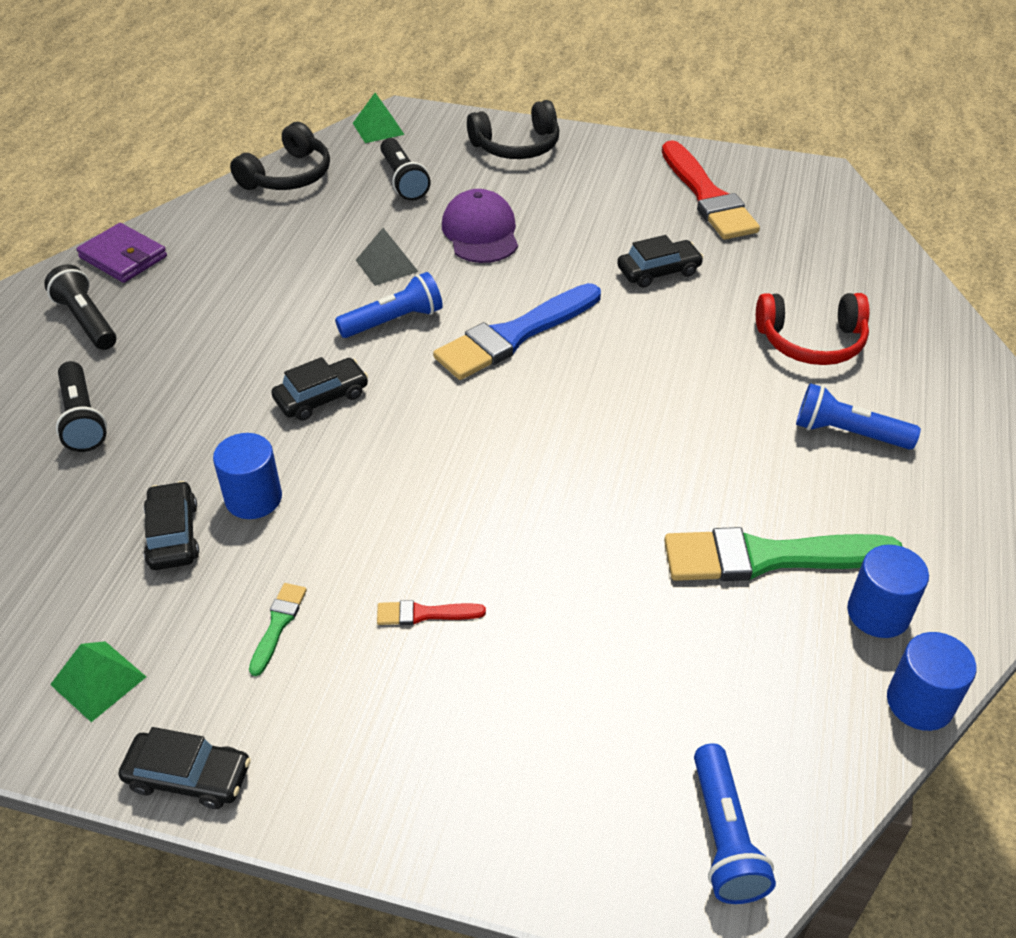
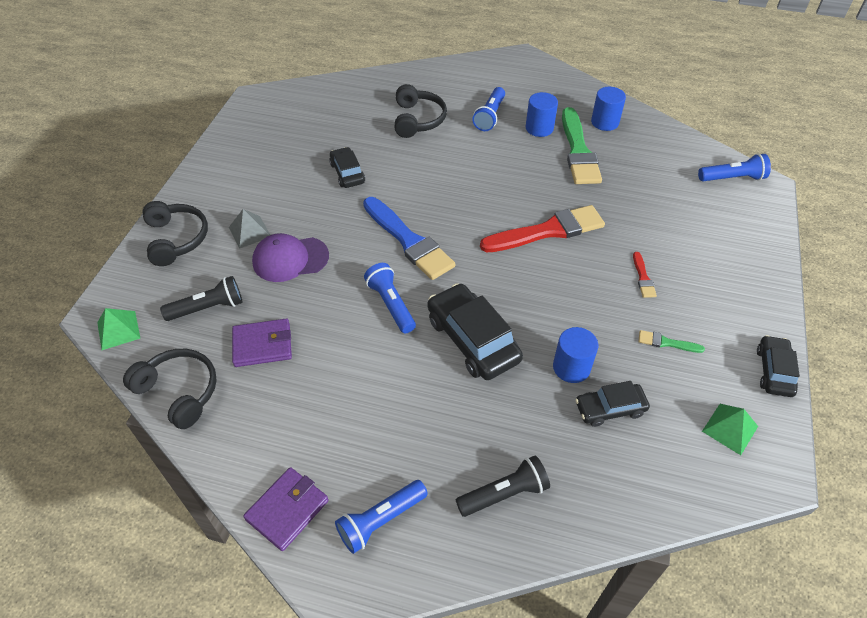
camera: 90 degrees left, 5 degrees up
(87, 321) = (381, 520): black flashlight -> blue flashlight
(321, 397) = (472, 339): black car -> black car, size x1.69
(342, 223) = (262, 345): none -> purple wallet
(386, 265) = (324, 312): grey pyramid -> grey pyramid (249, 232)
(707, 196) = (268, 146): red brush -> red brush (547, 231)
(811, 341) = (417, 120): red headphones -> black headphones
(919, 702) = (649, 118): blue cylinder -> blue cylinder (539, 128)

